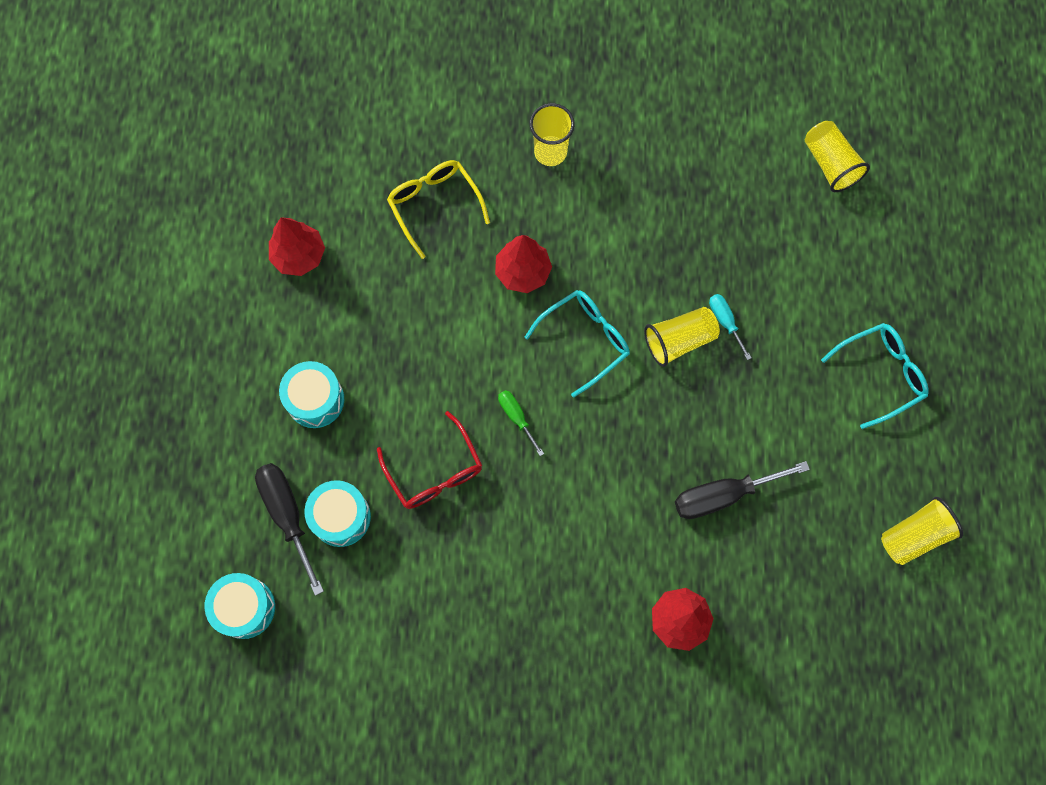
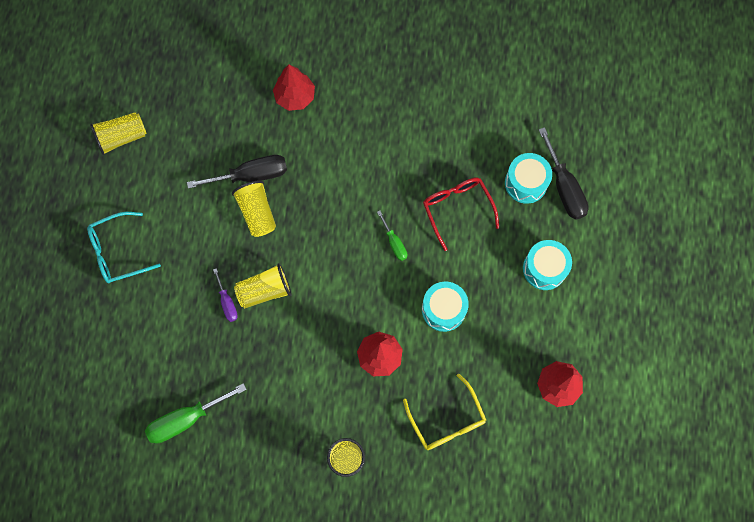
camera: 175 degrees left, 0 degrees up
(245, 608) = (592, 129): turquoise drum -> turquoise drum (443, 309)
(585, 340) = (336, 297): turquoise glasses -> none
(725, 321) = (227, 302): turquoise screwdriver -> purple screwdriver
(750, 181) = (186, 419): none -> green screwdriver
(830, 164) = (117, 428): yellow cup -> yellow cup (257, 213)

